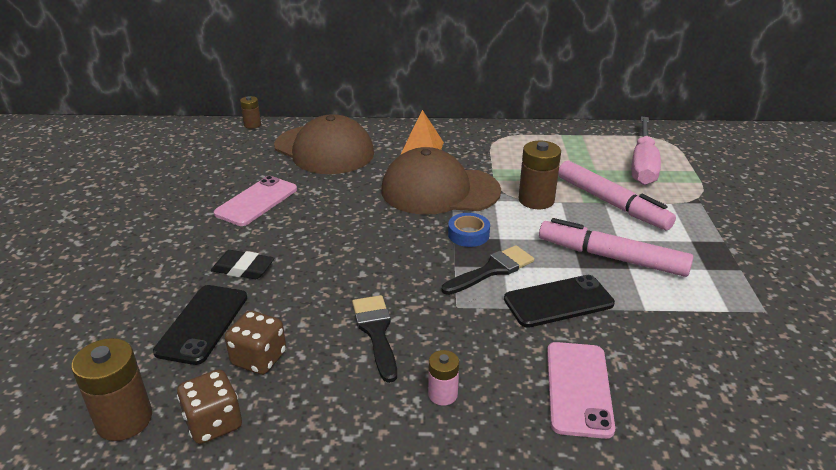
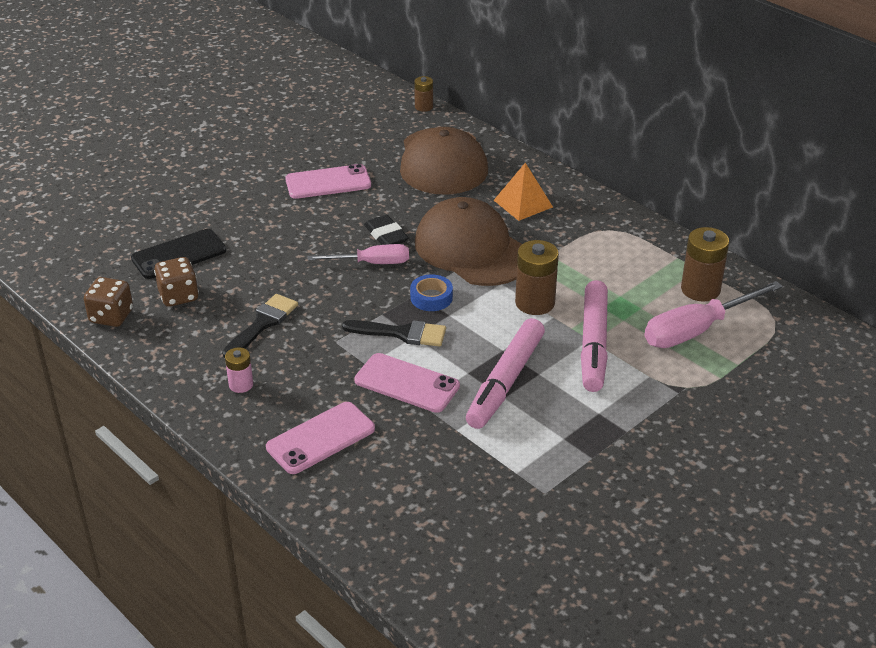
camera: 45 degrees right, 5 degrees up
(124, 420) = (76, 285): brown battery -> brown battery (700, 289)
(243, 268) = (249, 231): black eraser -> black eraser (386, 235)
(386, 236) = (371, 263): none -> pink screwdriver
(558, 301) = (407, 383): black phone -> pink phone
(611, 257) = (505, 382): pink marker -> pink marker turned 135 degrees counterclockwise

